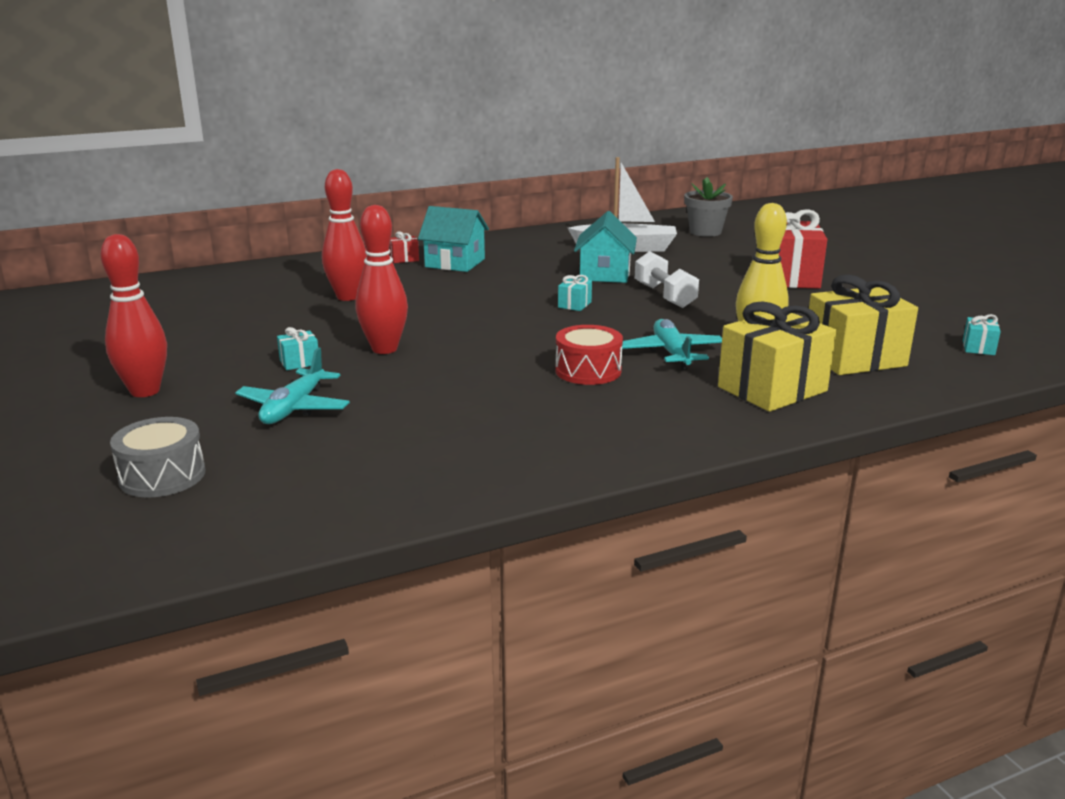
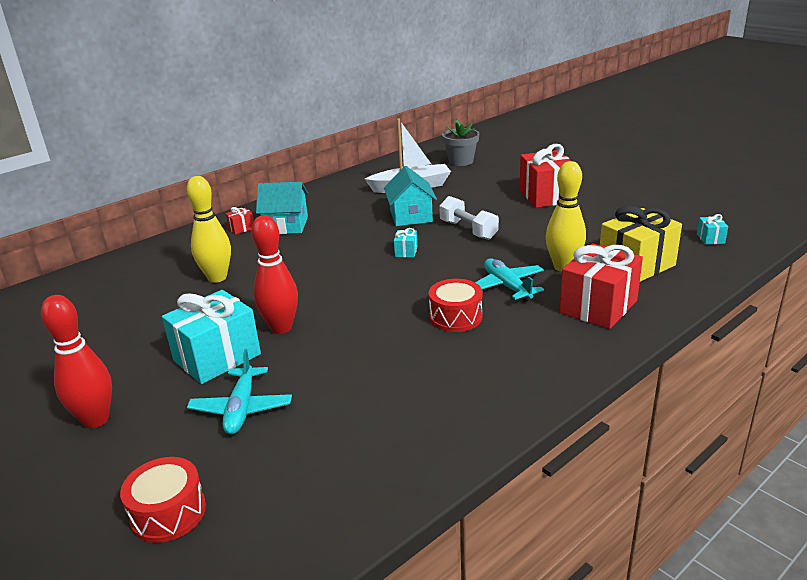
camera: 15 degrees left, 5 degrees up
(162, 476) = (168, 513): grey drum -> red drum
(299, 362) = (217, 357): turquoise gift -> turquoise gift, size x2.33
(348, 297) = (217, 278): red bowling pin -> yellow bowling pin
(772, 389) = (598, 306): yellow gift -> red gift

